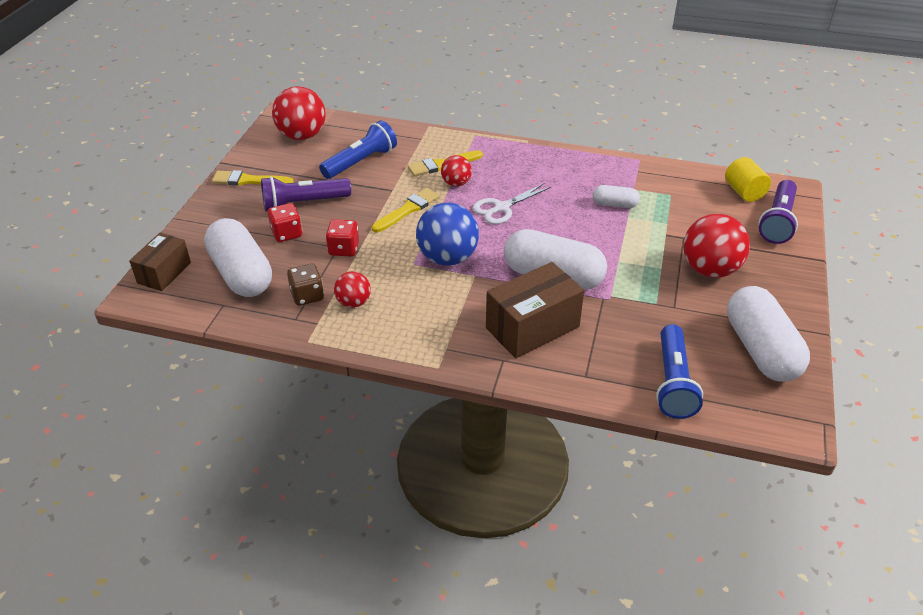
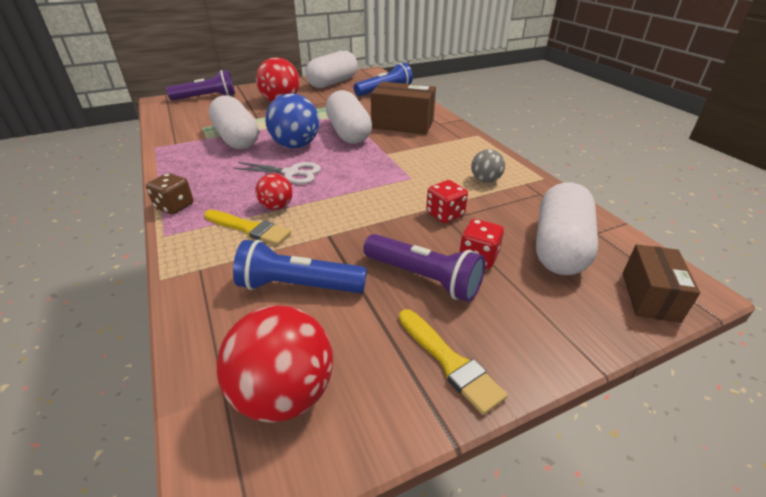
camera: 130 degrees left, 5 degrees down
(164, 273) = (649, 296): brown box -> brown box turned 60 degrees counterclockwise
(307, 296) = (515, 201): brown dice -> brown dice (174, 206)
(353, 302) = (485, 180): red ball -> grey ball
(407, 210) = (349, 211): yellow brush -> none
(447, 258) = (384, 169): blue ball -> blue ball (295, 146)
(614, 204) = (236, 138): white capsule -> white capsule, size x2.03
(744, 192) = (177, 110): yellow cylinder -> none

